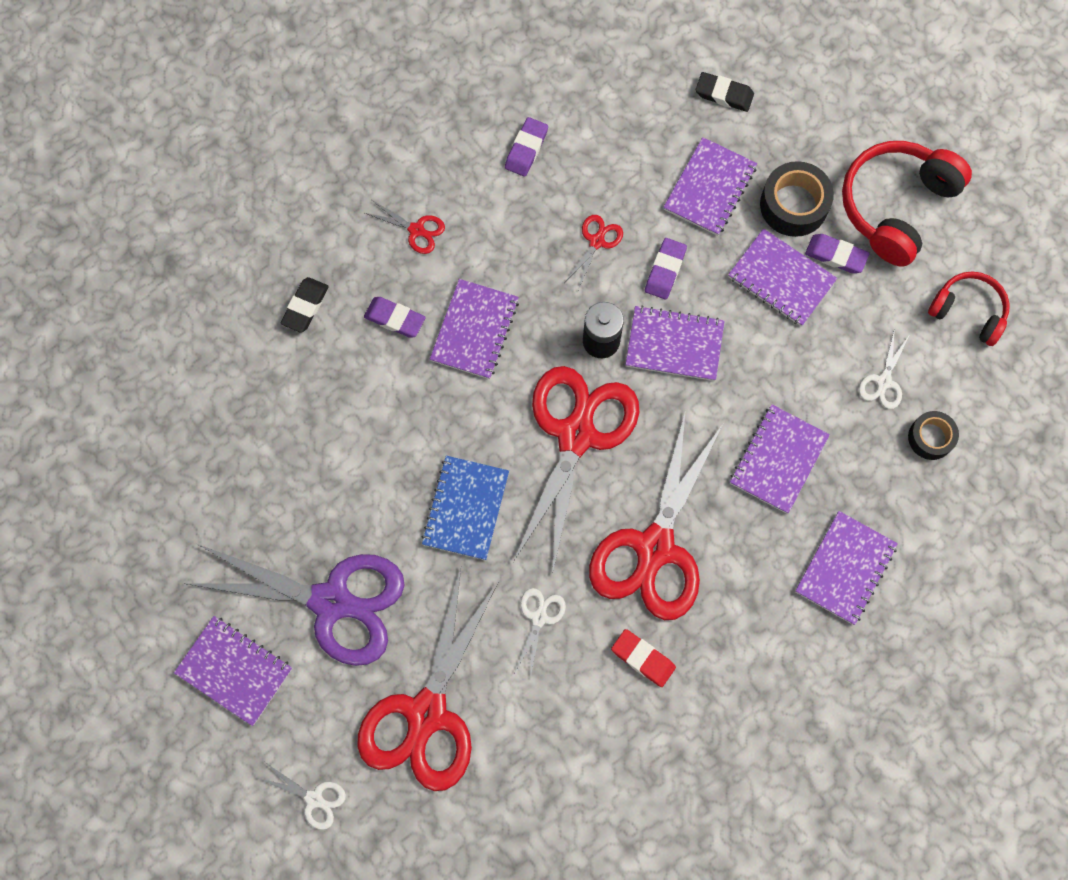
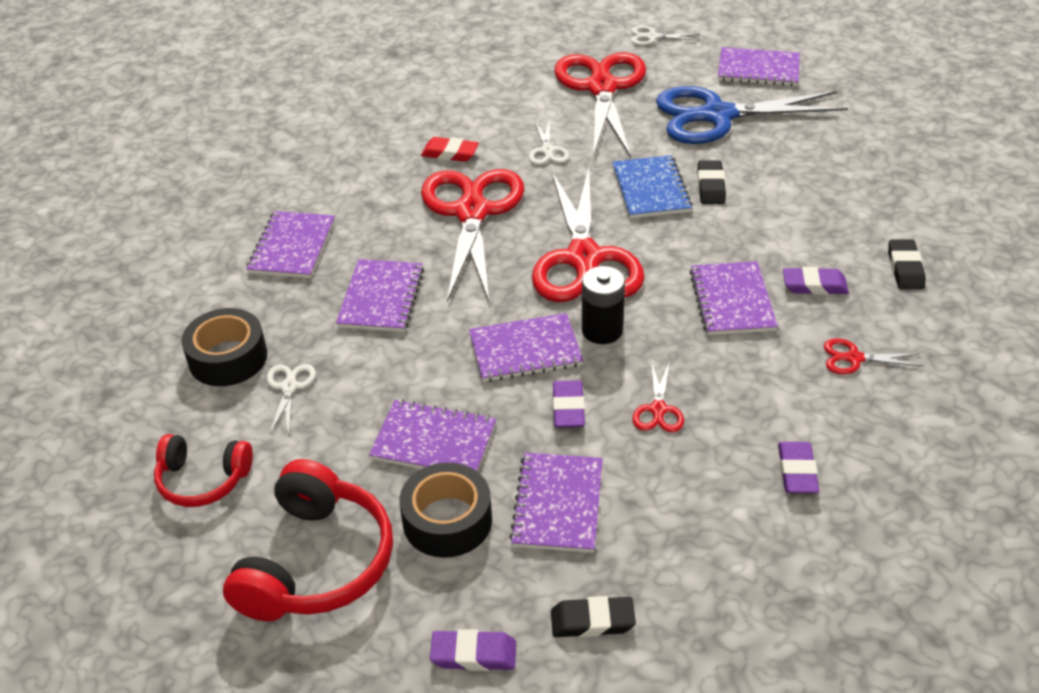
camera: 160 degrees right, 30 degrees down
(331, 601) = (717, 116): purple scissors -> blue scissors
(405, 488) = (711, 186): none -> black eraser
(836, 255) = (377, 484): purple eraser -> purple eraser (473, 654)
(930, 438) = (228, 358): black tape -> black tape, size x1.57

